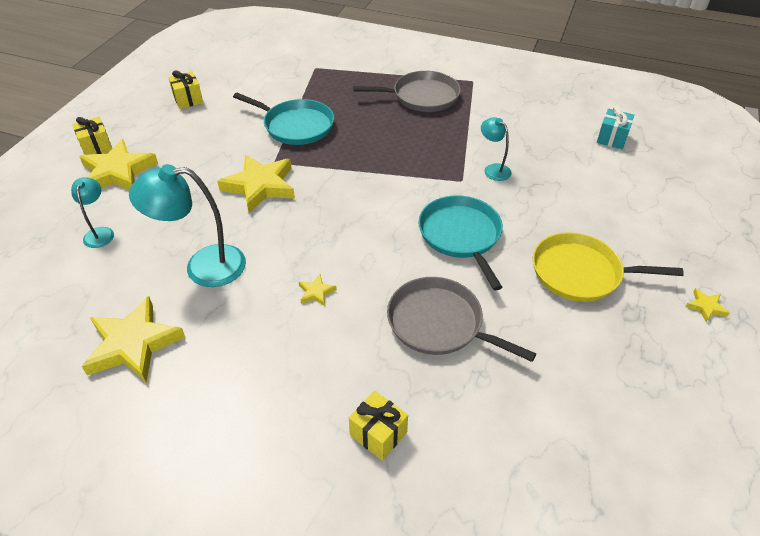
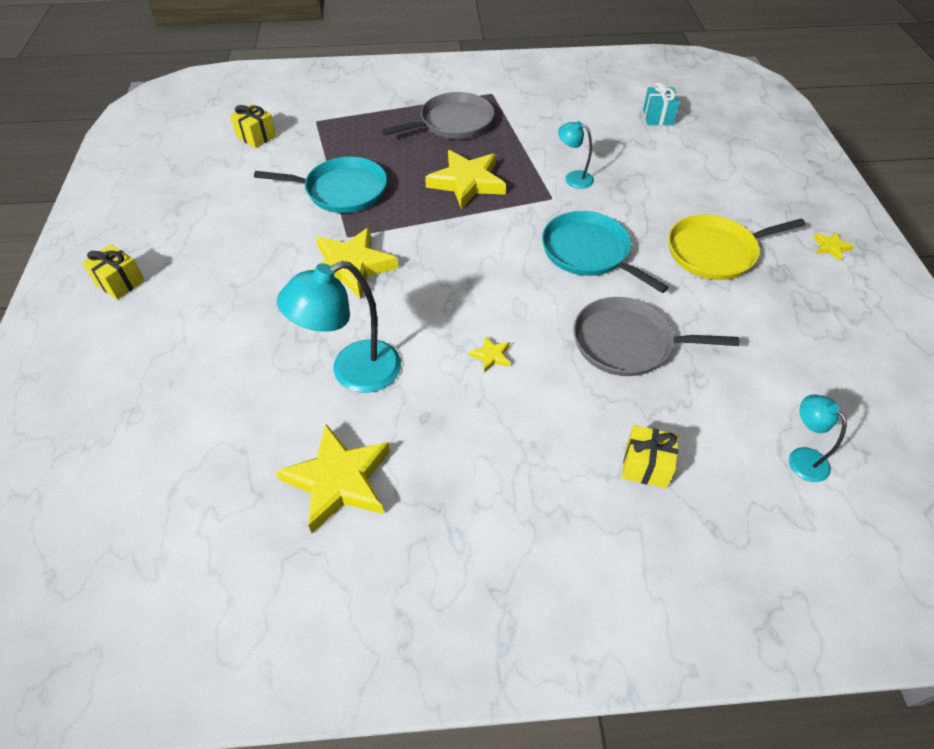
camera: 25 degrees left, 5 degrees up
(100, 233) = (203, 377): turquoise lamp -> turquoise lamp (802, 458)
(118, 172) = (171, 303): yellow star -> yellow star (467, 183)
(188, 99) = (193, 195): yellow gift -> yellow gift (256, 137)

